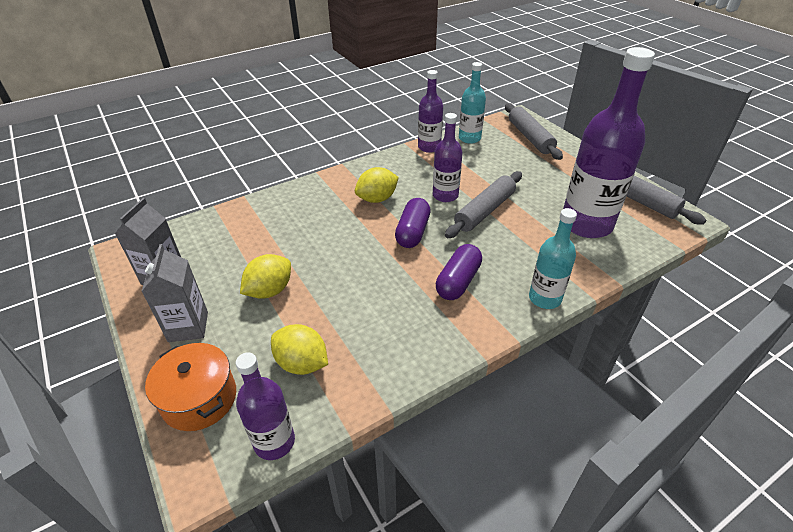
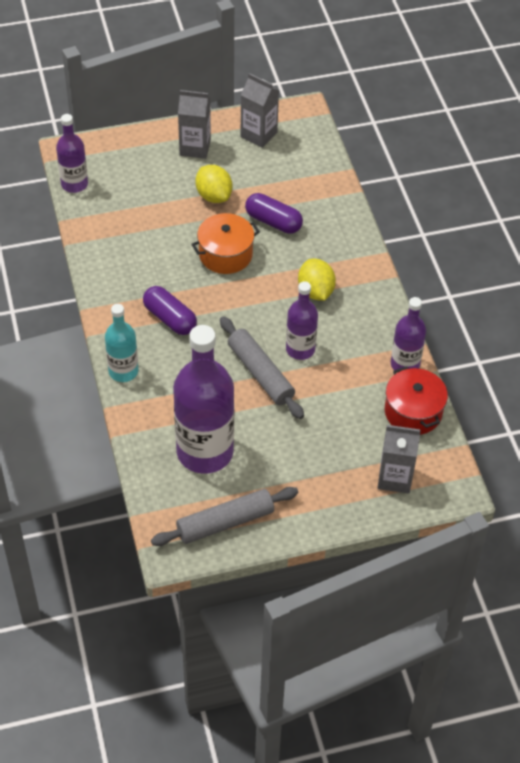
camera: 105 degrees right, 10 degrees up
(199, 399) = (125, 151): orange pot -> orange pot (225, 254)
(302, 363) = (130, 205): yellow lemon -> none
(413, 232) = (250, 305): purple capsule -> purple capsule (273, 222)
(469, 138) = (413, 412): turquoise bottle -> red pot
(530, 137) = (395, 478): grey rolling pin -> grey carton

